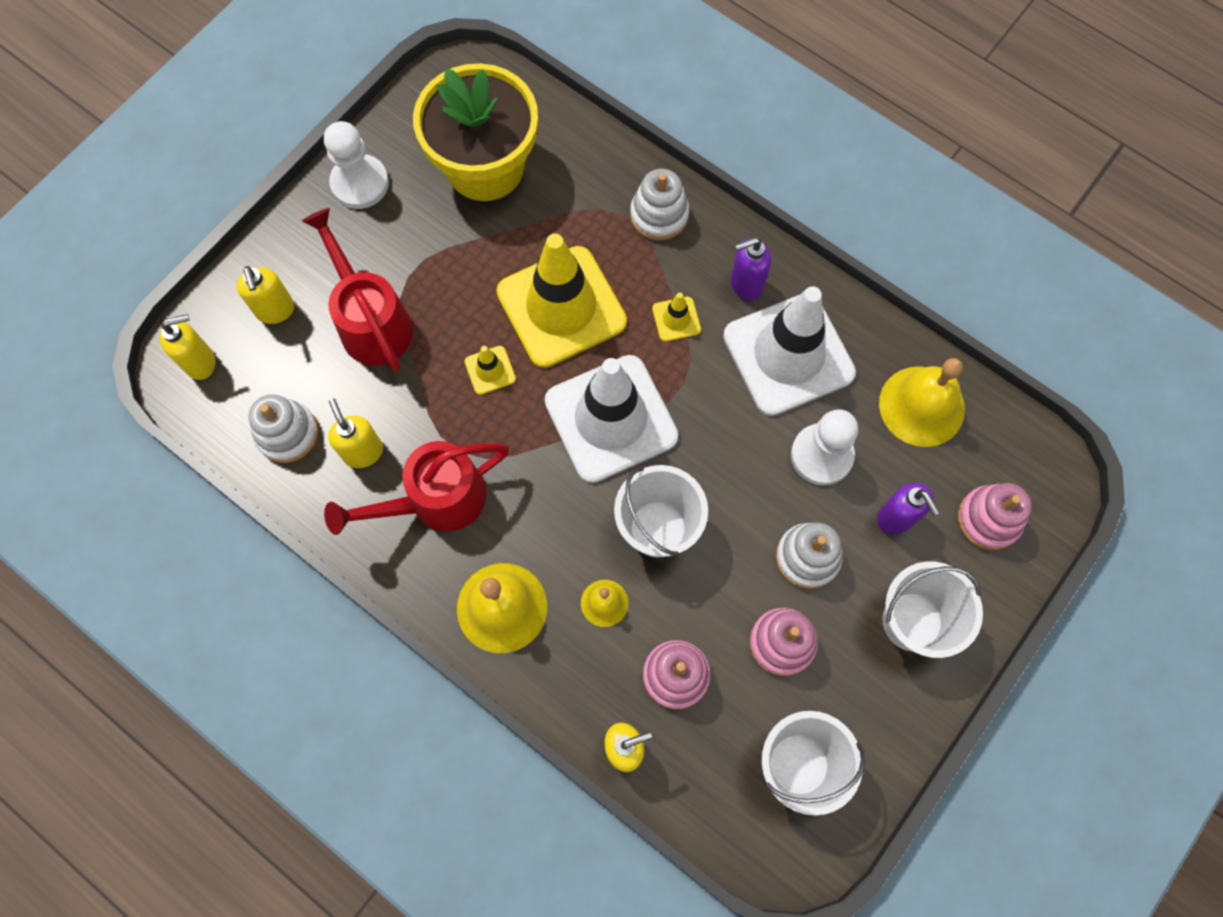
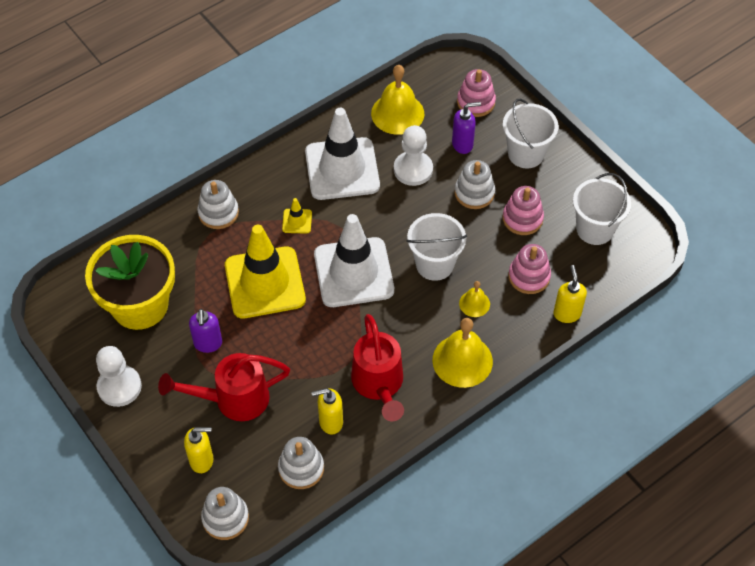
camera: 75 degrees left, 15 degrees down
(201, 362) = (225, 518): yellow soap dispenser -> white stacking toy
(490, 370) = (296, 334): yellow traffic cone -> none
(745, 284) = (286, 179): purple soap dispenser -> purple soap dispenser (208, 344)

